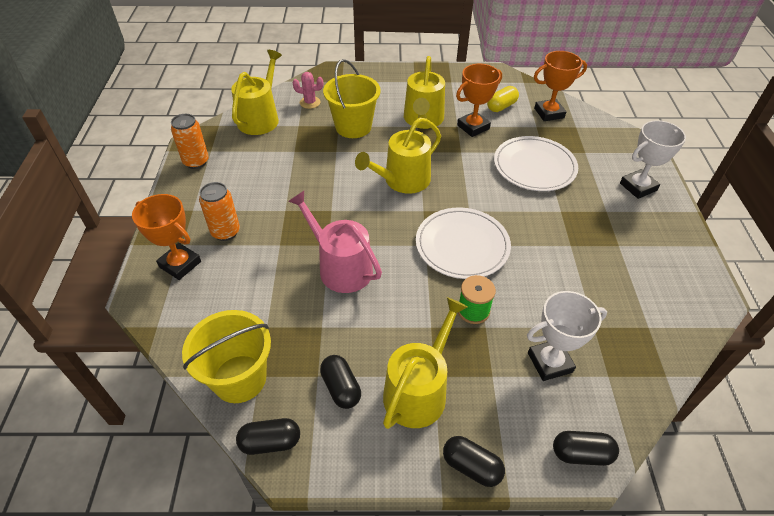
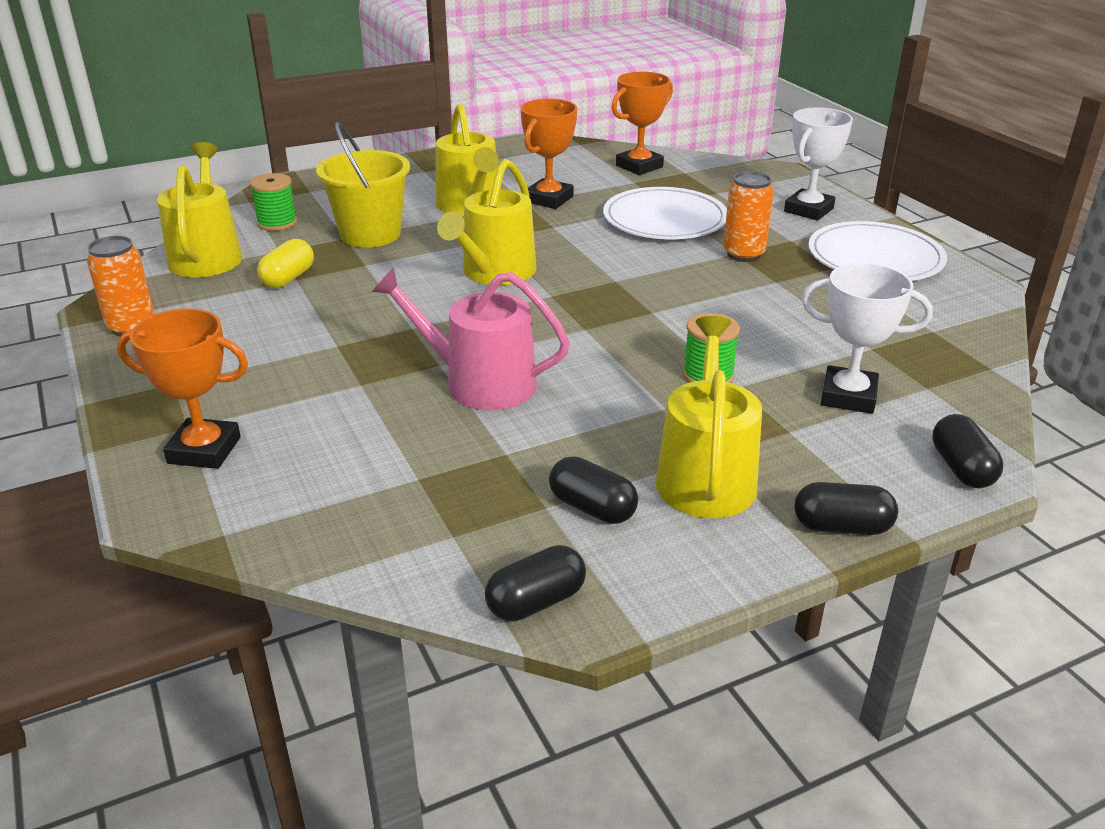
camera: 25 degrees left, 15 degrees down
(225, 232) = (255, 393): orange can -> orange can (743, 254)
(239, 378) = (423, 549): yellow bucket -> none
(310, 102) = (277, 223): pink cactus -> green spool
(462, 245) = (636, 316): white plate -> white plate (875, 258)
(501, 106) = (570, 172): yellow capsule -> yellow capsule (288, 278)
(549, 362) = (848, 396): white trophy -> white trophy turned 60 degrees clockwise
(581, 453) = (961, 468): black capsule -> black capsule turned 75 degrees counterclockwise

